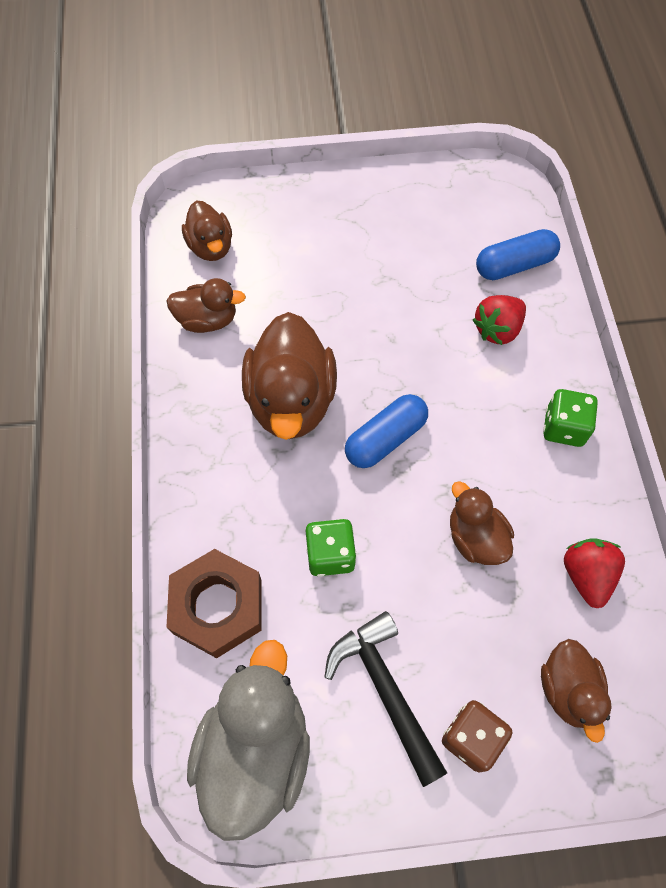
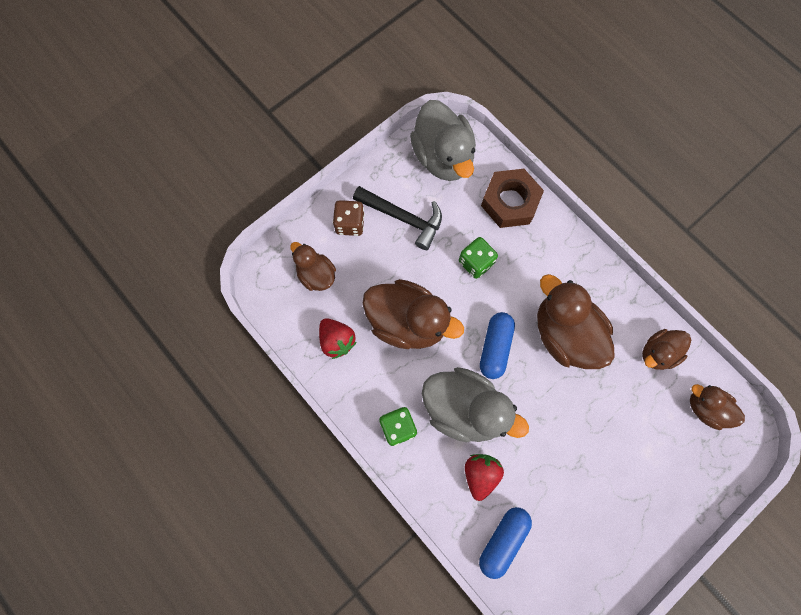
camera: 145 degrees right, 10 degrees up
(470, 399) = (464, 409): none -> grey duck
(475, 538) = (407, 322): brown duck -> brown duck, size x1.75

